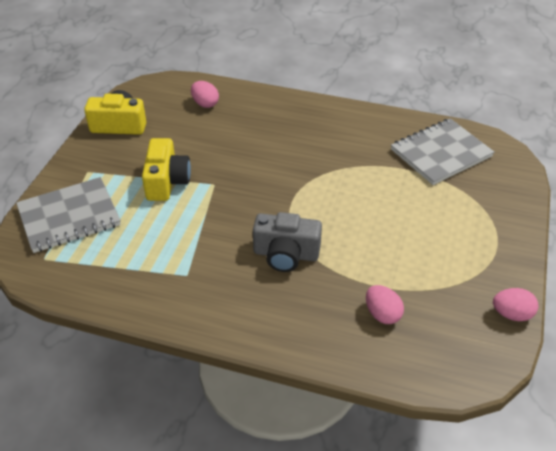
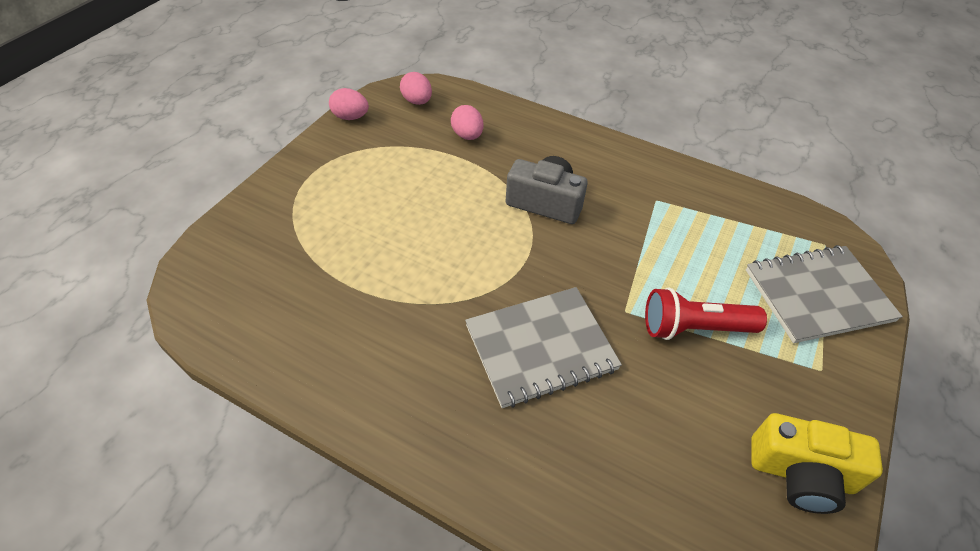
camera: 170 degrees left, 5 degrees up
(167, 181) = (694, 328): yellow camera -> red flashlight
(205, 104) = (641, 505): pink egg -> pink egg (417, 101)
(441, 153) = (282, 302): grey notebook -> grey notebook (540, 347)

